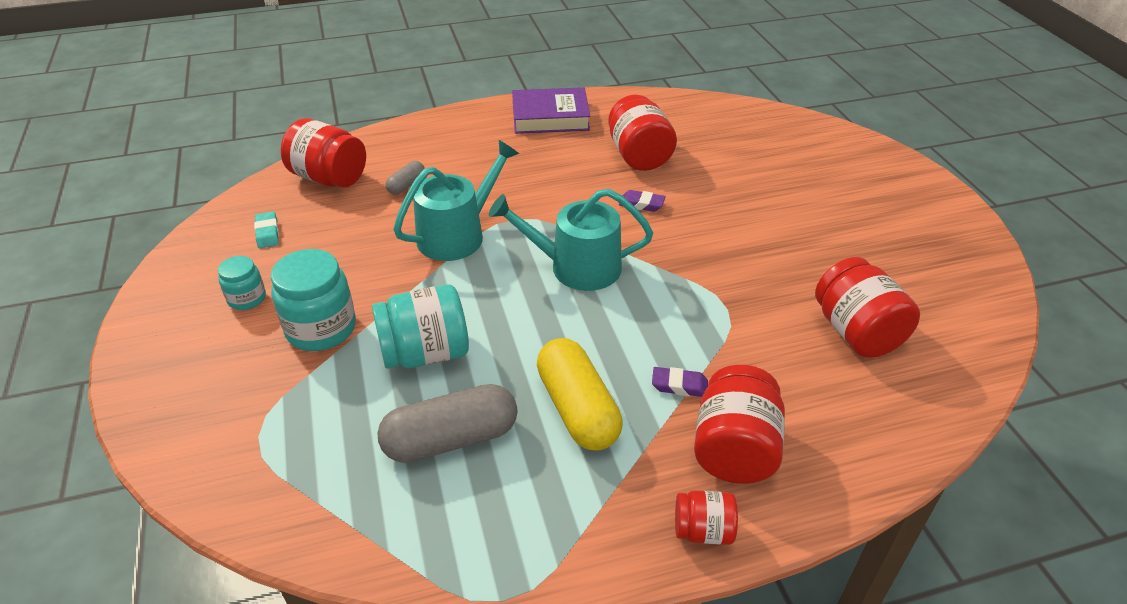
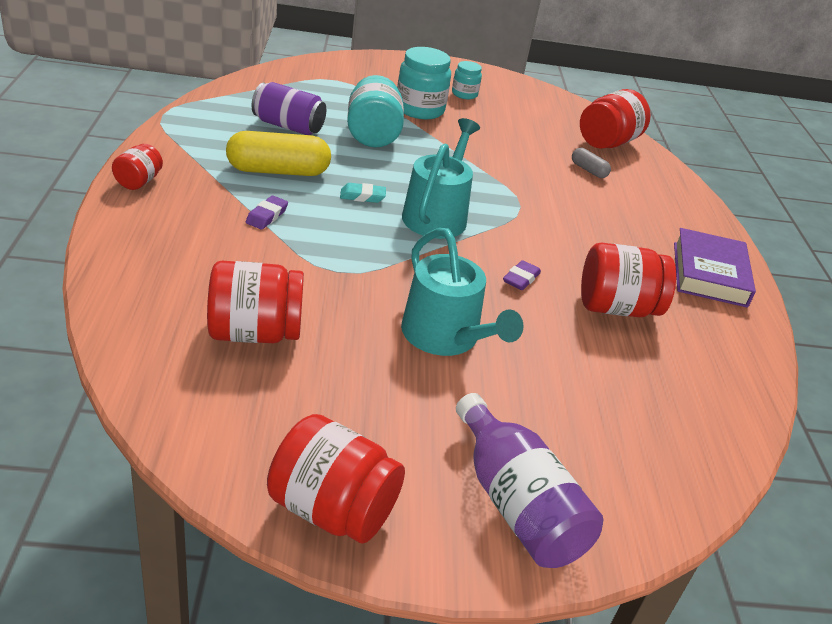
camera: 100 degrees right, 5 degrees down
(267, 233) = (537, 110): turquoise eraser -> turquoise eraser (362, 196)
(451, 439) = (288, 126): grey capsule -> purple can
(457, 235) = (506, 175): turquoise watering can -> turquoise watering can (445, 337)
(734, 449) = (188, 216): red jar -> red jar (332, 509)
(881, 179) = (516, 504): none -> purple bottle

